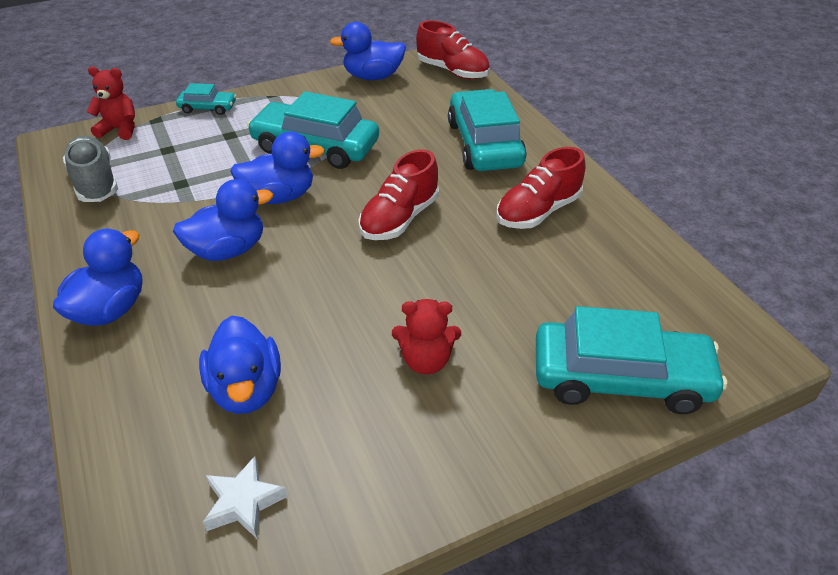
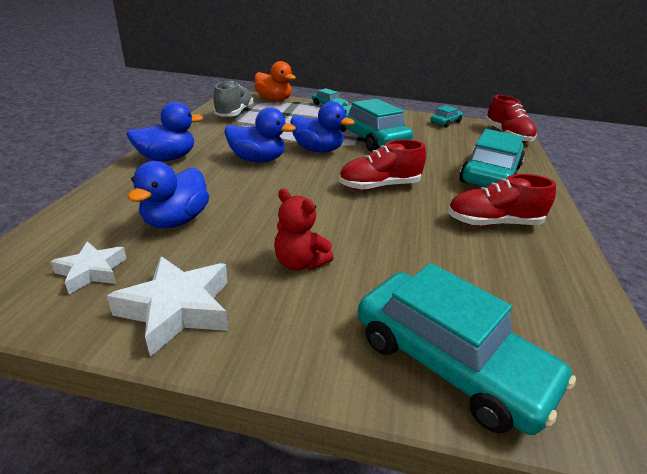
camera: 35 degrees right, 10 degrees down
(120, 129) = (274, 100): red teddy bear -> orange duck
(373, 77) = (445, 122): blue duck -> turquoise car
(379, 479) = (177, 309): none -> white star

